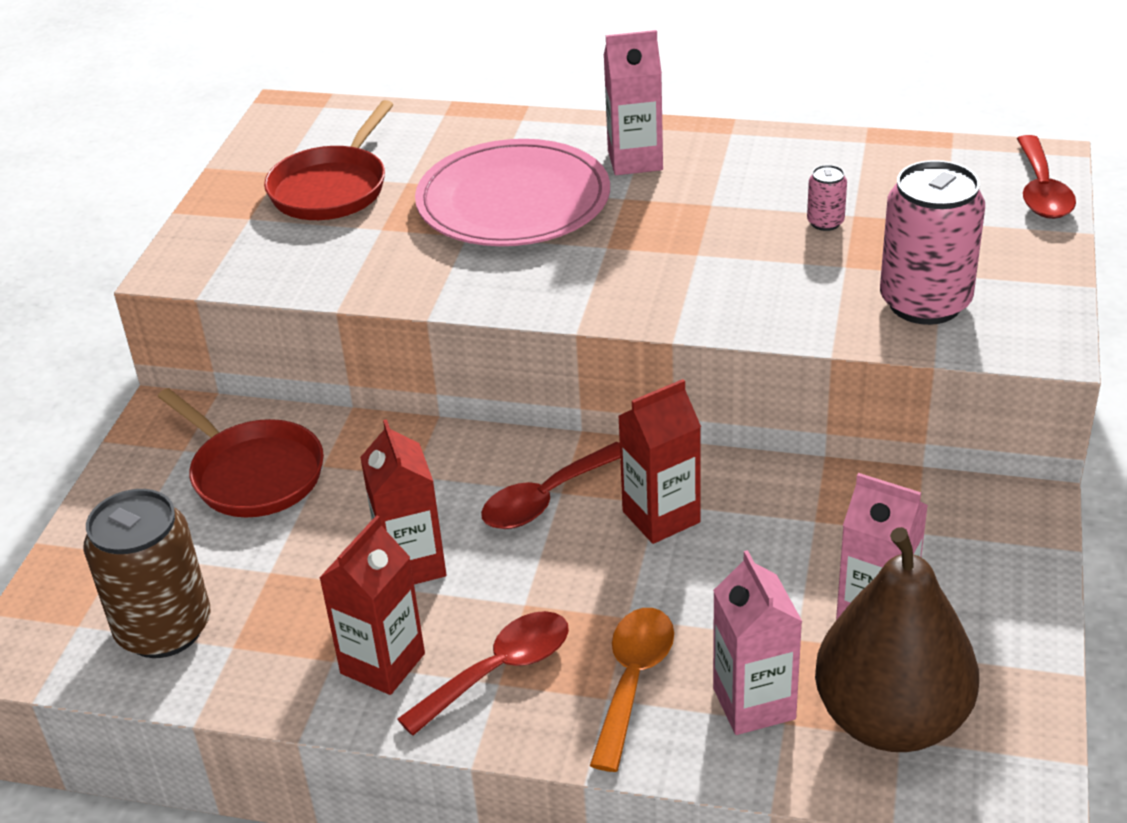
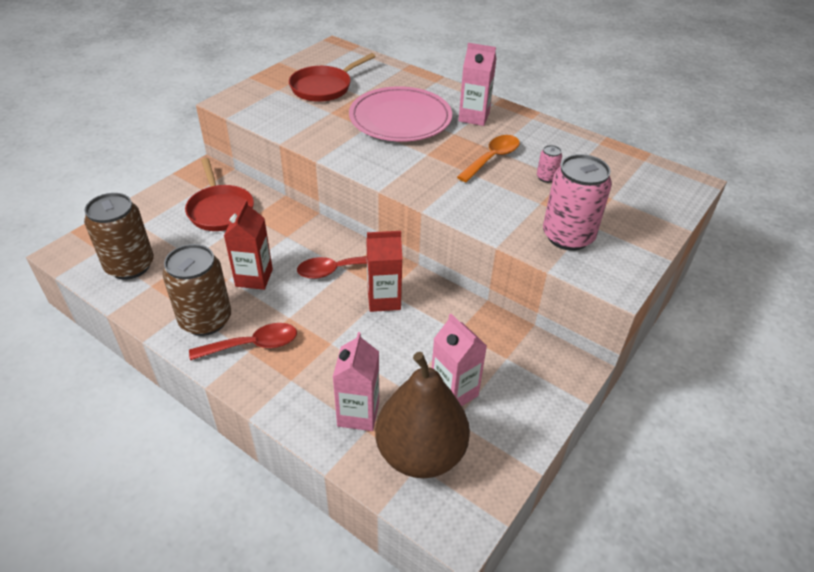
camera: 20 degrees right, 5 degrees up
(382, 663) = (205, 320): red carton -> brown can
(633, 681) = (309, 377): orange spoon -> orange spoon (492, 159)
(1041, 190) = (678, 198): red spoon -> none

